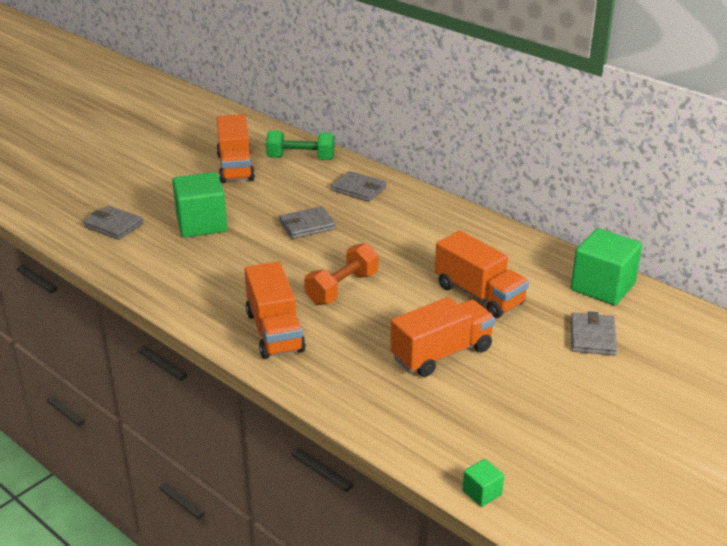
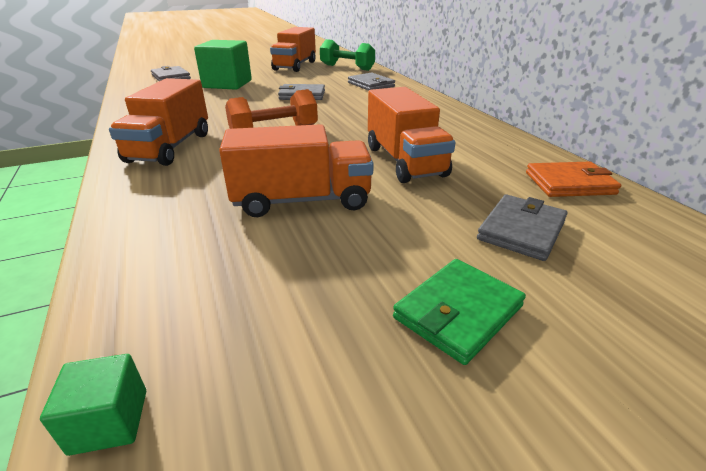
camera: 25 degrees right, 0 degrees up
(589, 399) = (458, 312): none -> green wallet
(602, 287) = (569, 183): green cube -> orange wallet

